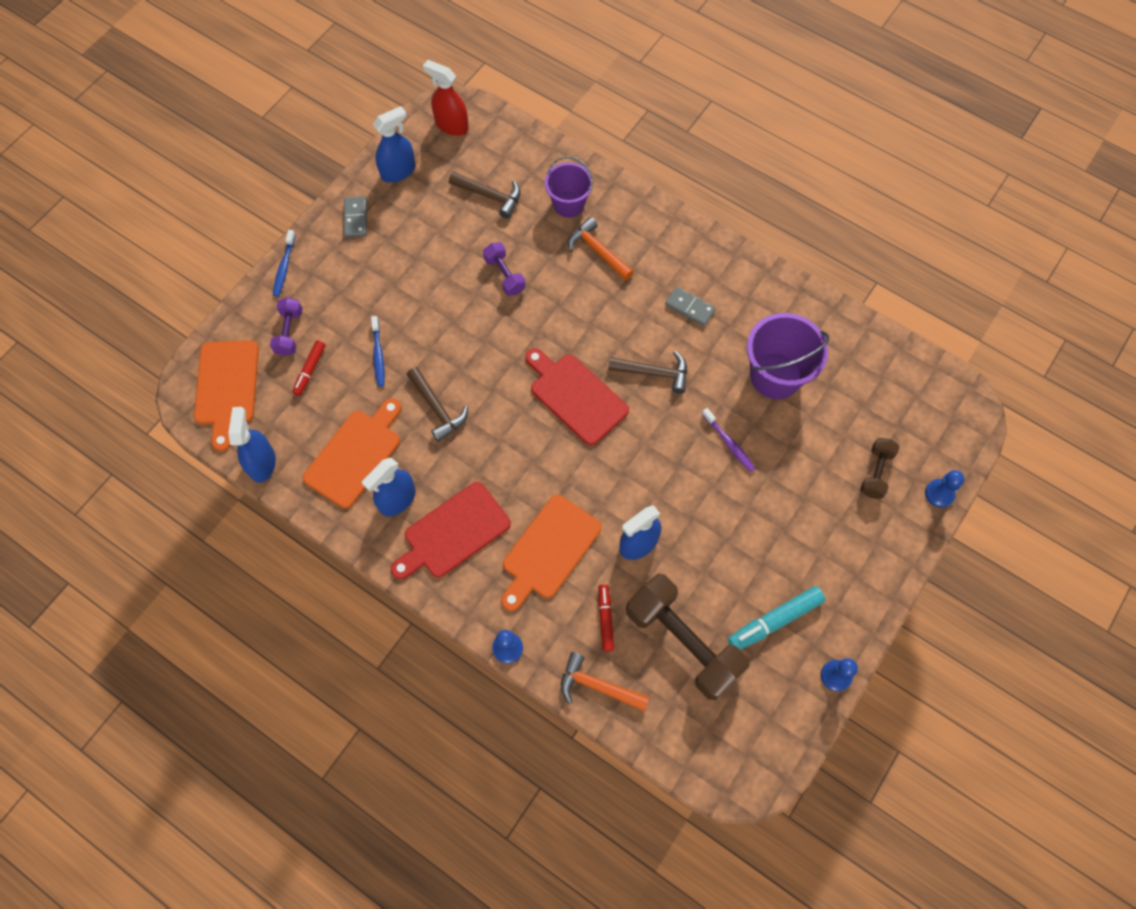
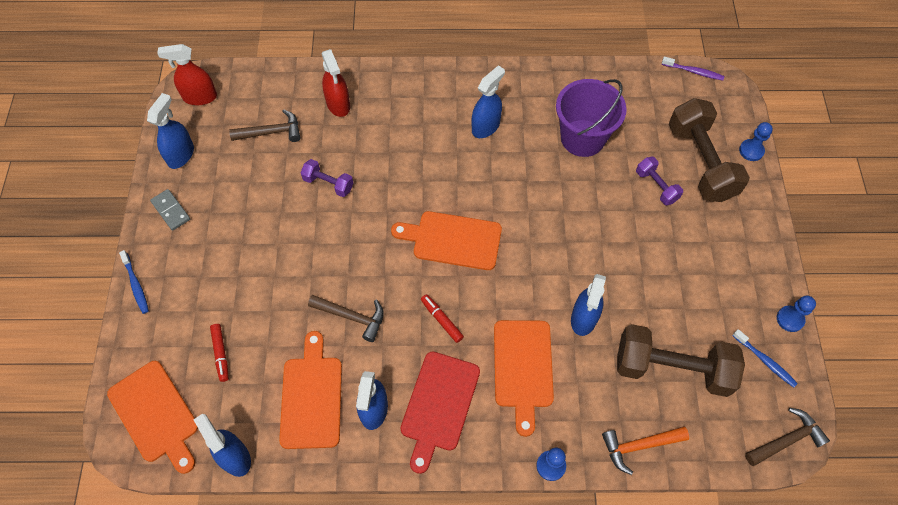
camera: 35 degrees left, 5 degrees down
(289, 332) = (180, 334): purple dumbbell -> purple dumbbell (656, 186)
(378, 355) = (271, 305): blue toothbrush -> blue toothbrush (764, 361)
(568, 204) = (338, 104): purple bucket -> red spray bottle
(576, 396) = (453, 240): red cutting board -> orange cutting board
(597, 251) = (386, 125): orange hammer -> none
(605, 619) = (604, 391): red marker -> red marker (441, 320)
(654, 373) = (497, 187): brown hammer -> brown hammer (787, 440)
(690, 307) = (486, 126): grey domino -> blue spray bottle
(729, 443) = (588, 204): purple toothbrush -> purple toothbrush (693, 71)
(774, 621) = (720, 309): turquoise marker -> none
(876, 472) = (701, 162): brown dumbbell -> brown dumbbell, size x2.03

